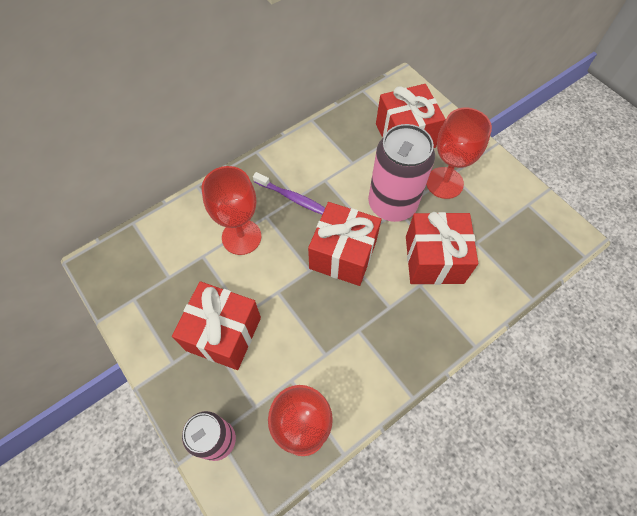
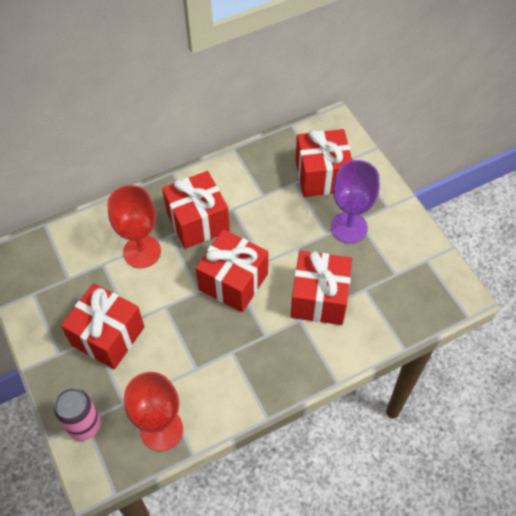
camera: 10 degrees right, 5 degrees down
(292, 198) = (197, 221): purple toothbrush -> red gift
(392, 204) = (292, 241): pink can -> none
(444, 183) = (349, 227): red goblet -> purple goblet

